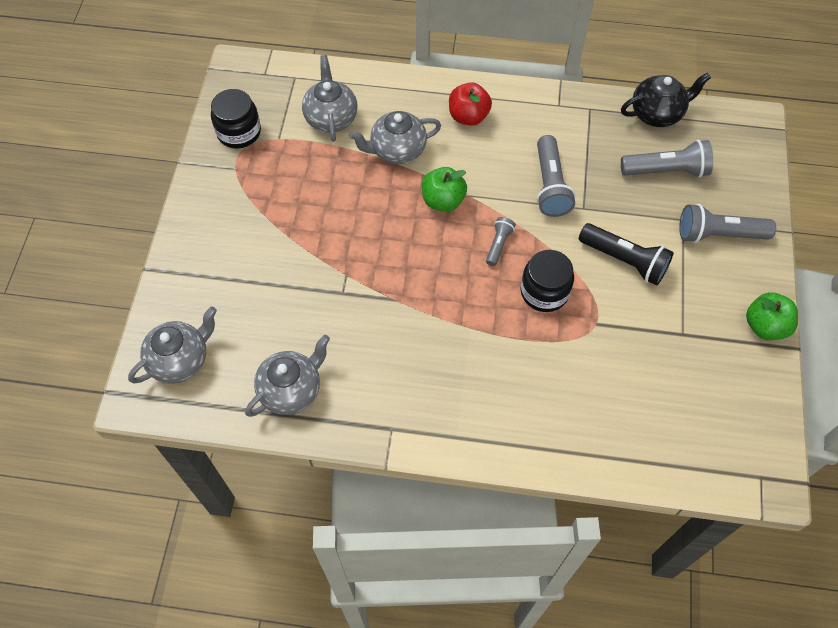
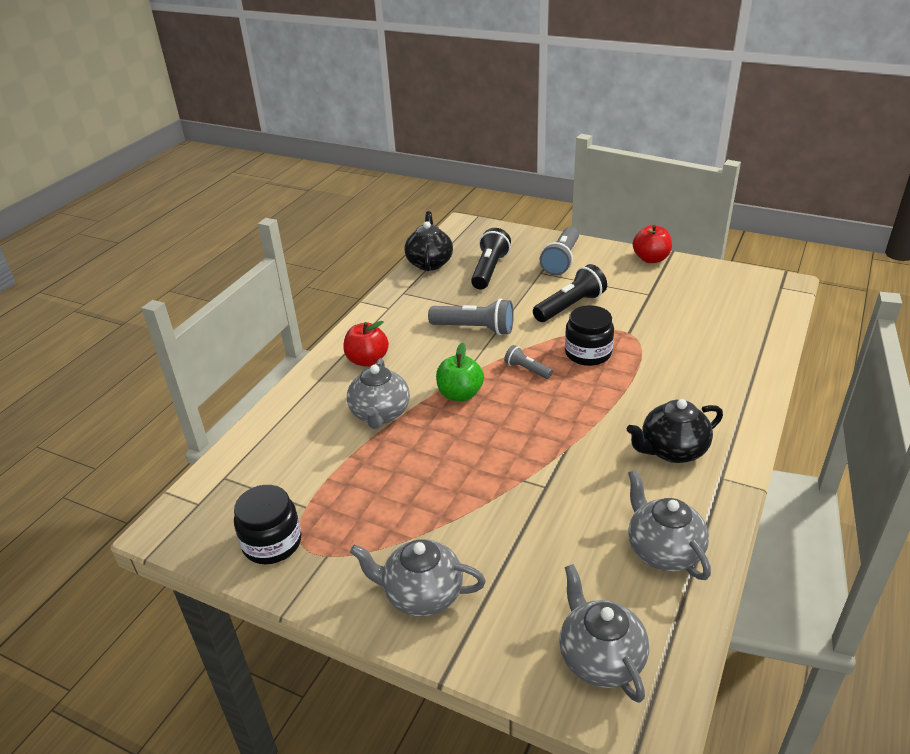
camera: 70 degrees left, 25 degrees down
(331, 118) = (304, 456): grey teapot -> grey teapot (421, 594)
(416, 384) = (672, 450): none -> black teapot
(666, 171) = (489, 270): grey flashlight -> black flashlight
(765, 326) = (651, 259): green apple -> red apple

